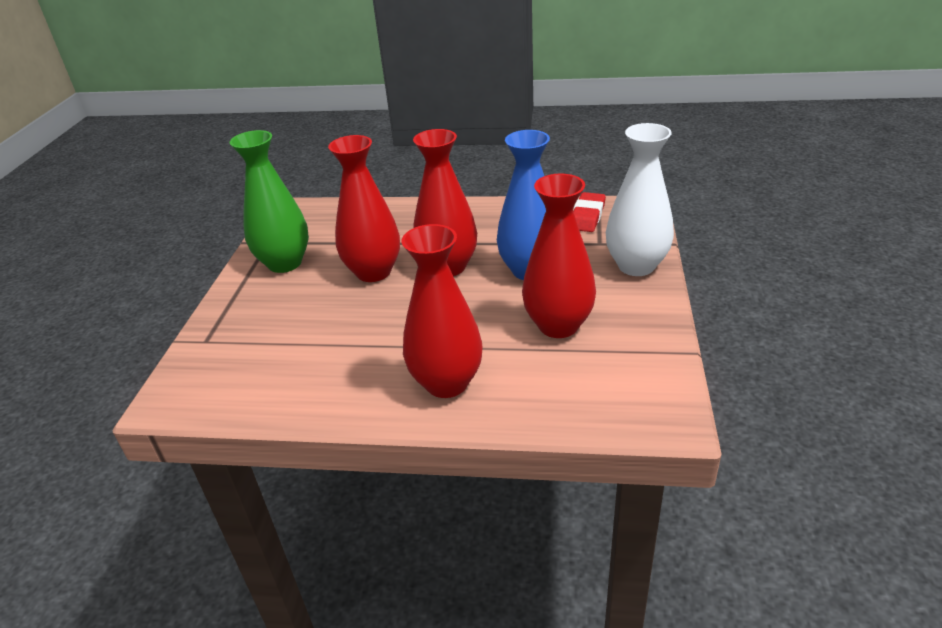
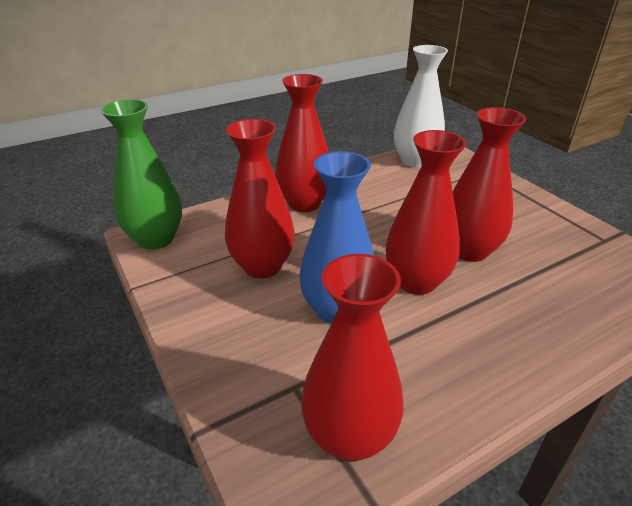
camera: 140 degrees right, 0 degrees up
(285, 263) = (549, 229): green vase -> green vase (156, 239)
(587, 216) = (349, 437): red eraser -> red vase
(636, 266) = (228, 366): white vase -> white vase (415, 161)

